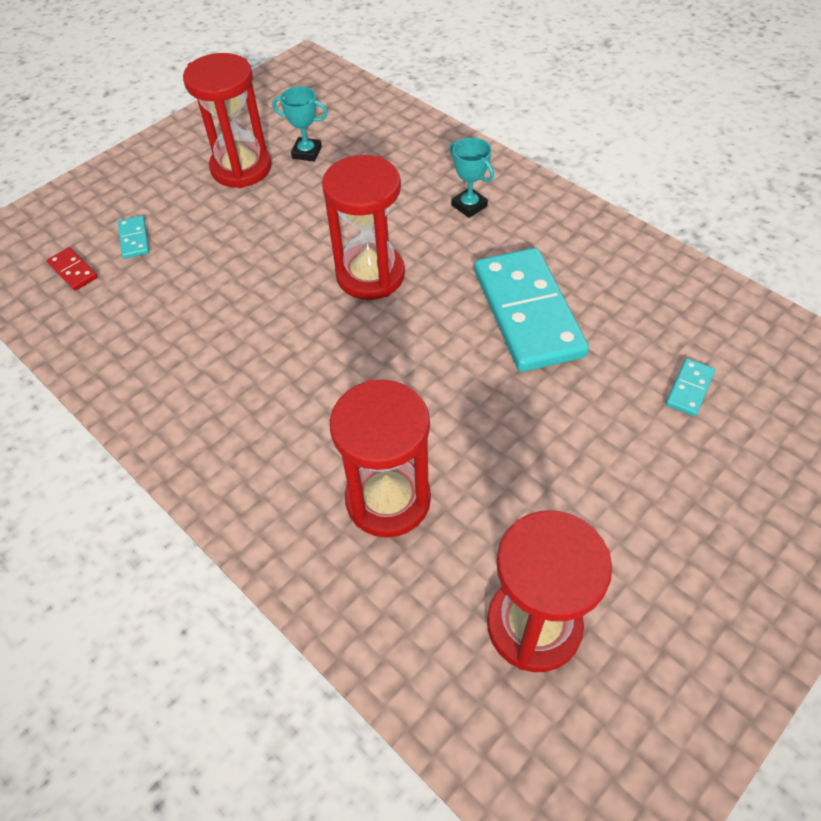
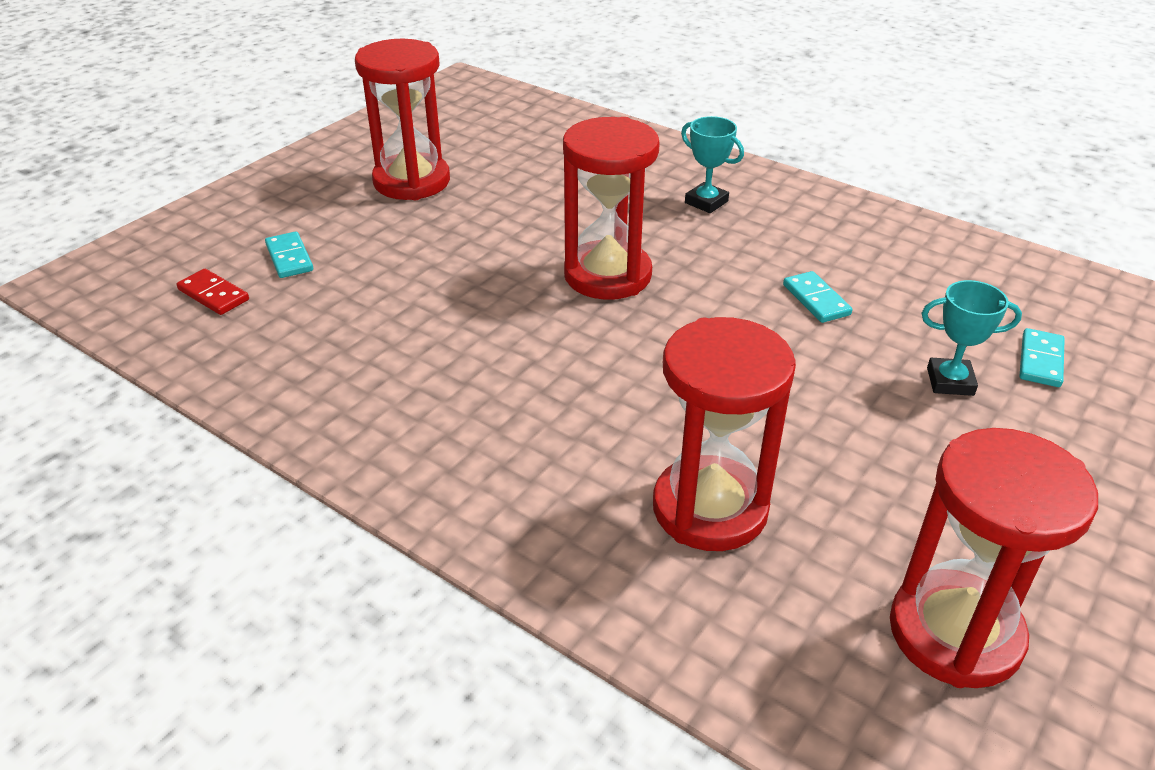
camera: 10 degrees left, 15 degrees down
(307, 153) = (490, 163): turquoise trophy -> turquoise trophy (950, 381)
(528, 313) = (816, 300): turquoise domino -> turquoise domino, size x0.41

